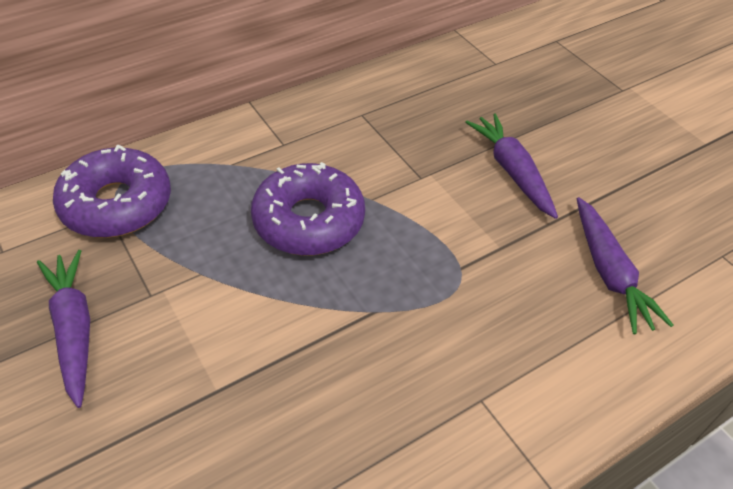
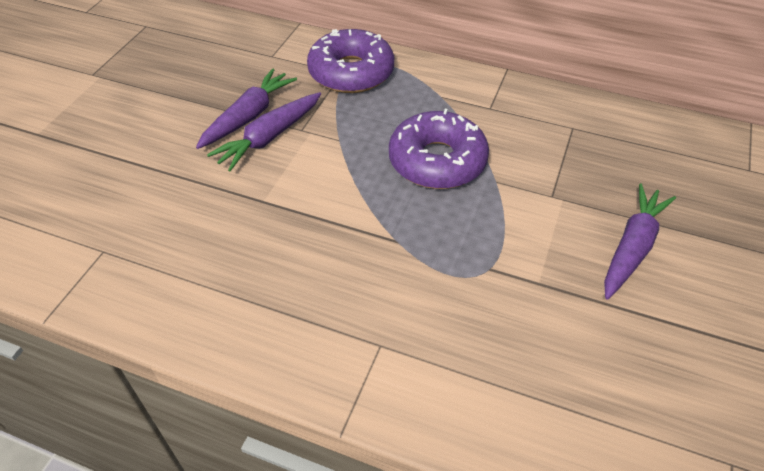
camera: 55 degrees right, 0 degrees up
(609, 273) = (598, 374): purple carrot -> purple carrot (269, 138)

